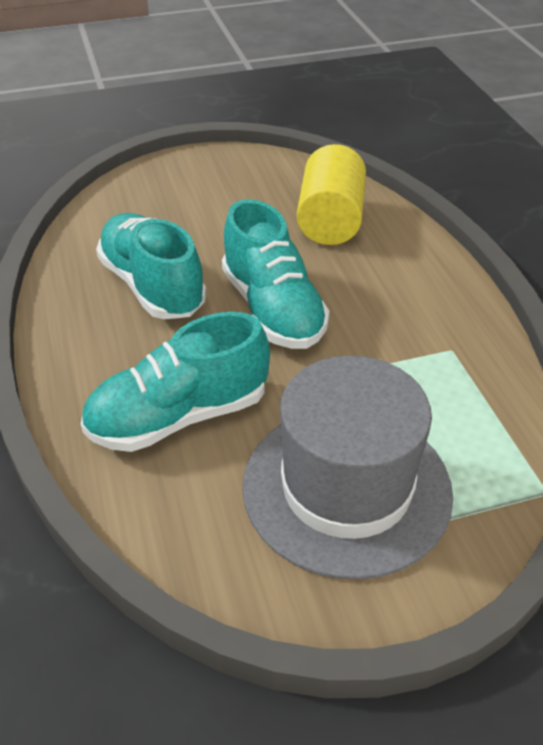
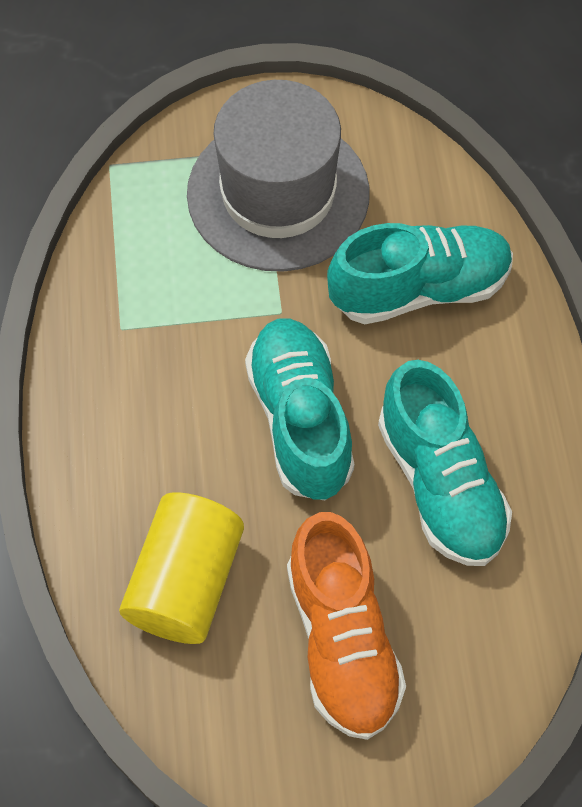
camera: 170 degrees left, 20 degrees up
(217, 208) = (342, 639): none -> orange shoe

